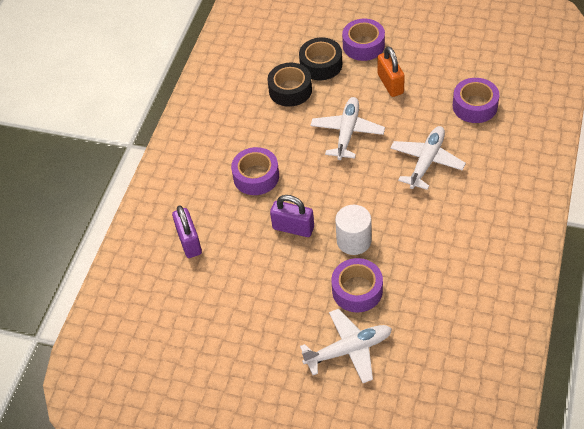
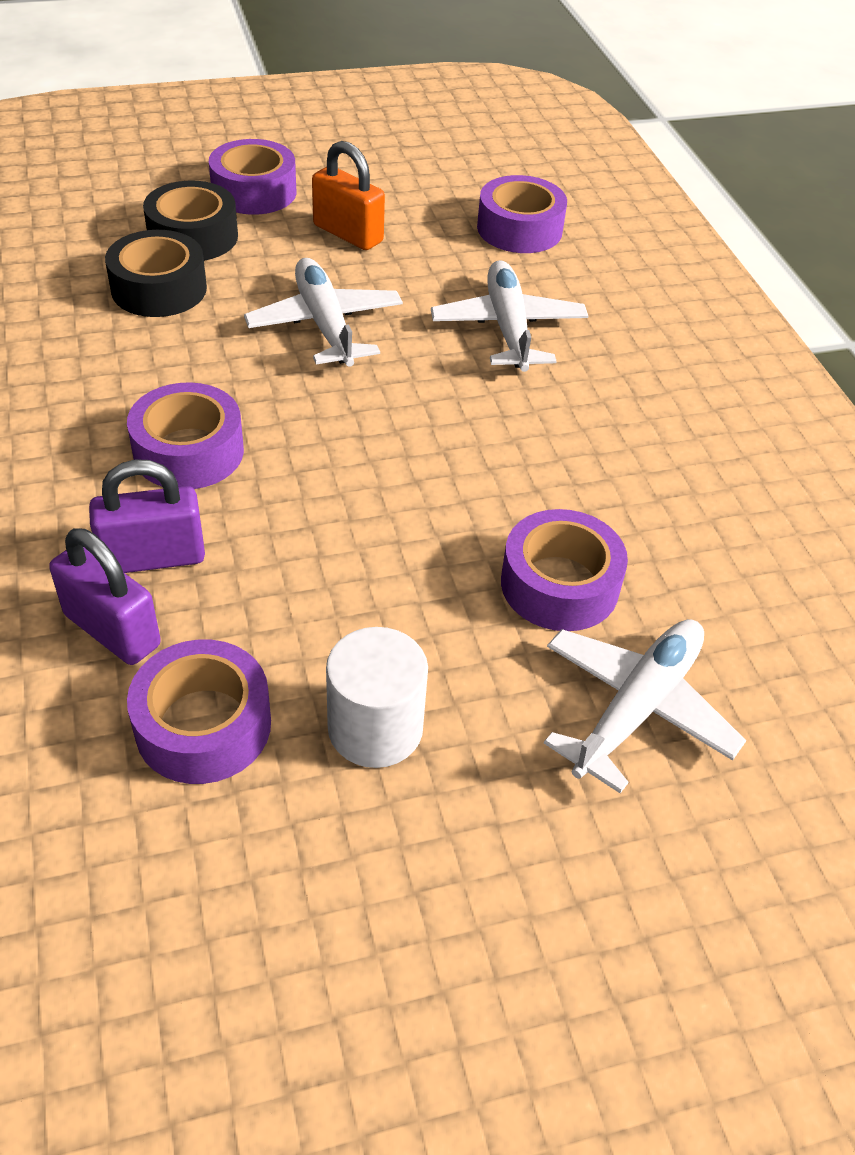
camera: 40 degrees left, 5 degrees down
(198, 290) = (203, 725): none -> purple tape
(293, 228) = (338, 518): purple padlock -> purple padlock (153, 557)
(354, 241) = (480, 498): white cylinder -> white cylinder (375, 728)

